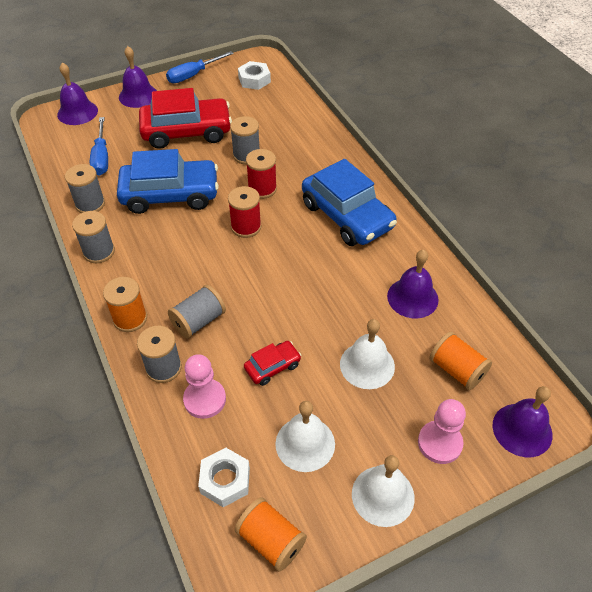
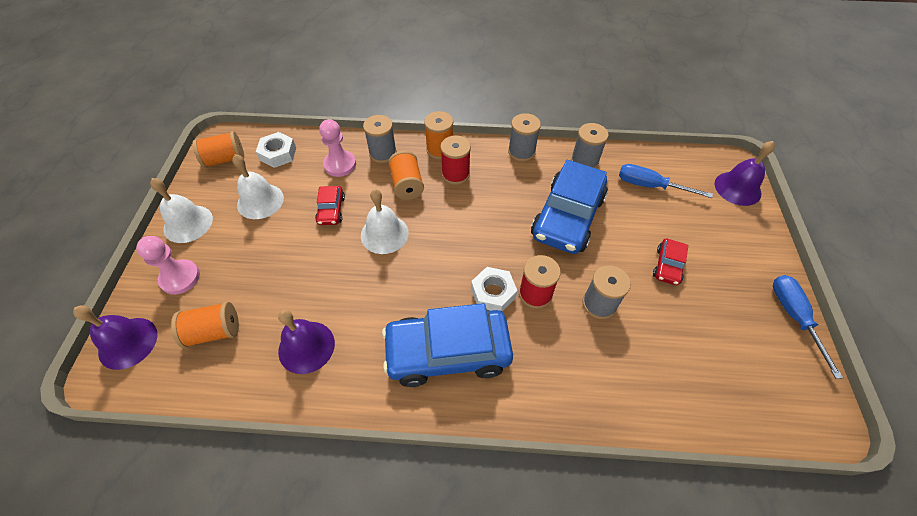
camera: 120 degrees right, 5 degrees up
(138, 95) = (757, 246): purple bell -> none
(186, 131) = (667, 266): red car -> red car, size x0.46
(199, 321) = (407, 185): grey spool -> orange spool
(246, 227) = (488, 256): red spool -> red spool (455, 174)
(254, 80) = (765, 386): white nut -> white nut (493, 293)
(367, 365) = (278, 269): white bell -> white bell (384, 234)

